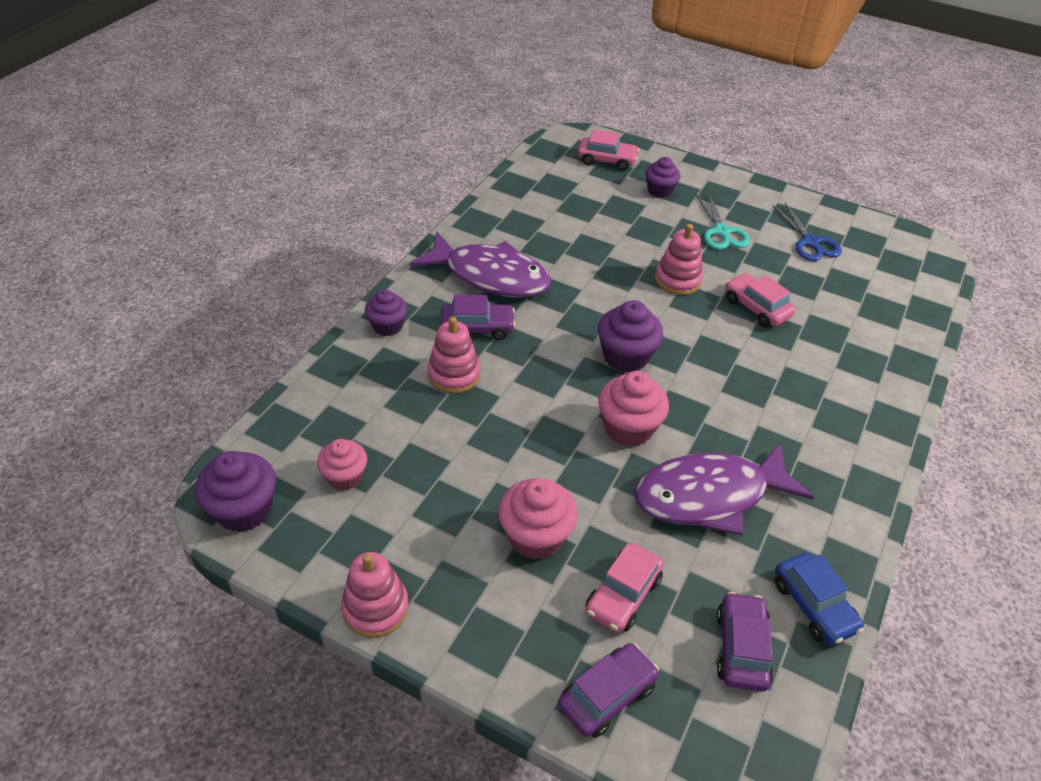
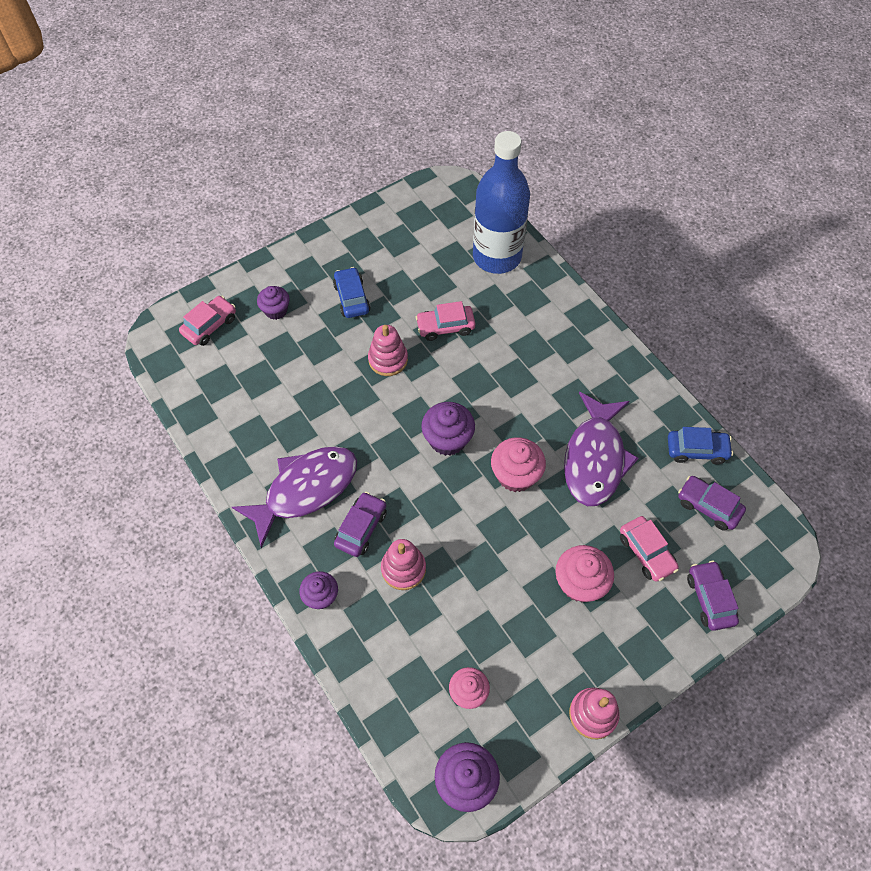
camera: 60 degrees left, 15 degrees up
(721, 232) = (352, 298): turquoise scissors -> blue car
(810, 242) = (398, 249): blue scissors -> none
(885, 317) = (497, 256): none -> blue bottle

